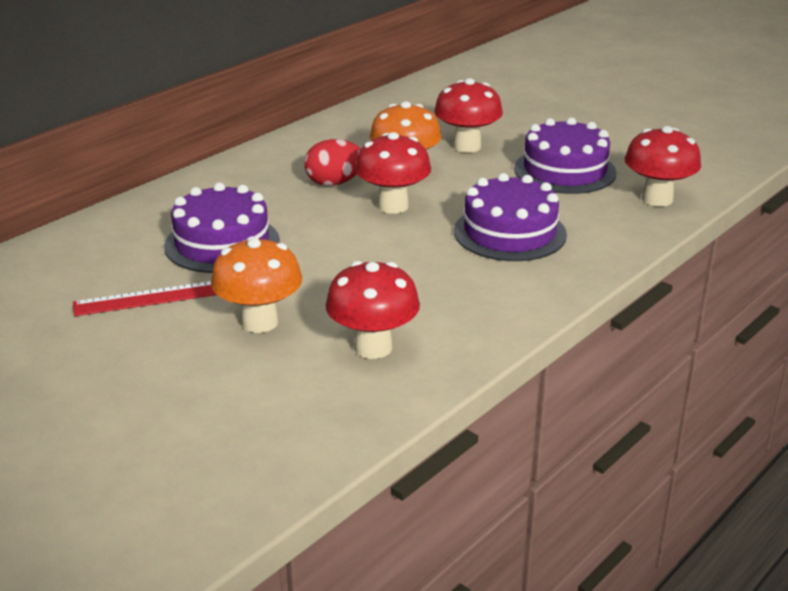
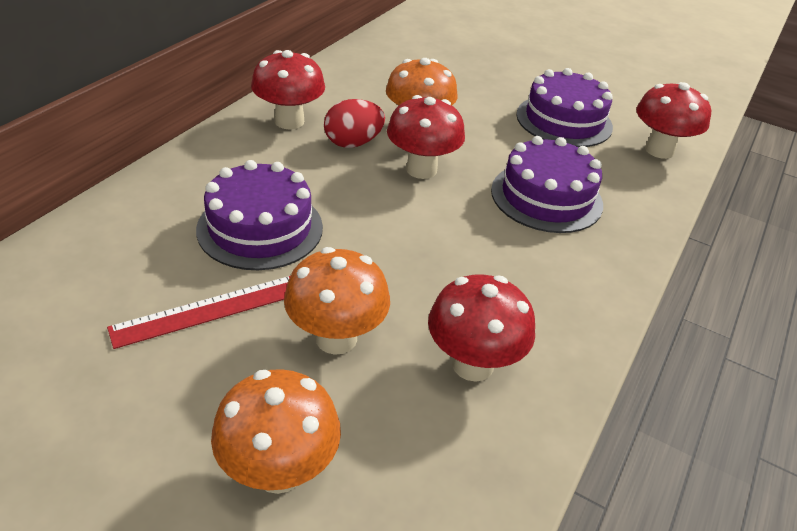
camera: 15 degrees left, 10 degrees up
(181, 398) = (279, 470): none -> orange mushroom
(467, 146) = (464, 96): red mushroom -> red mushroom (289, 121)

